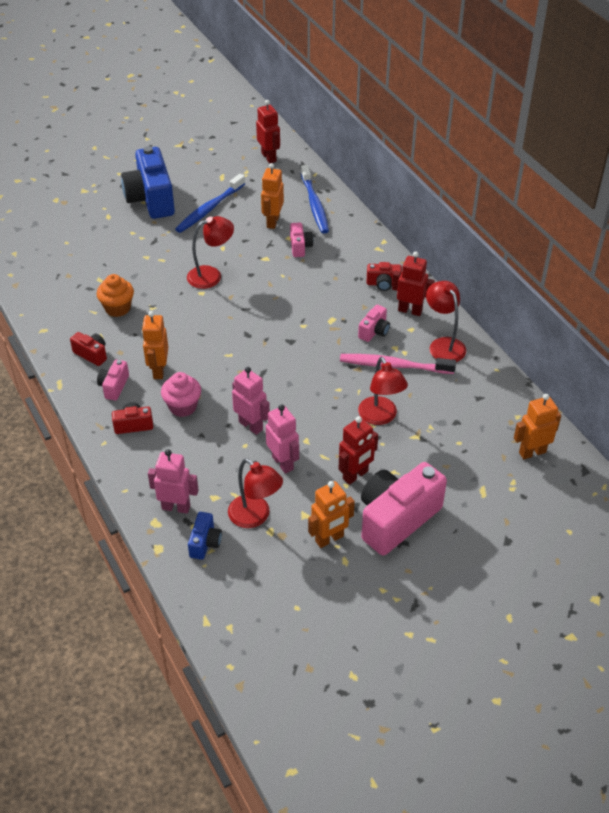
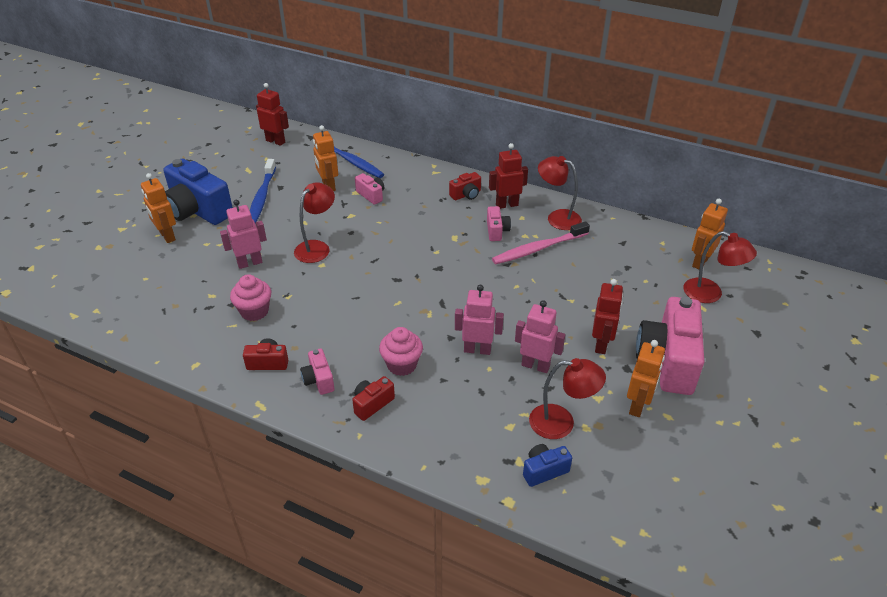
camera: 35 degrees left, 5 degrees down
(117, 308) = (254, 311): orange cupcake -> pink cupcake
(158, 370) = (347, 345): orange robot -> orange robot (167, 236)
(176, 507) = (486, 454): pink robot -> pink robot (249, 263)
(205, 543) = (544, 470): blue camera -> blue camera turned 90 degrees counterclockwise
(380, 417) = (570, 291): red lamp -> red lamp (710, 294)

